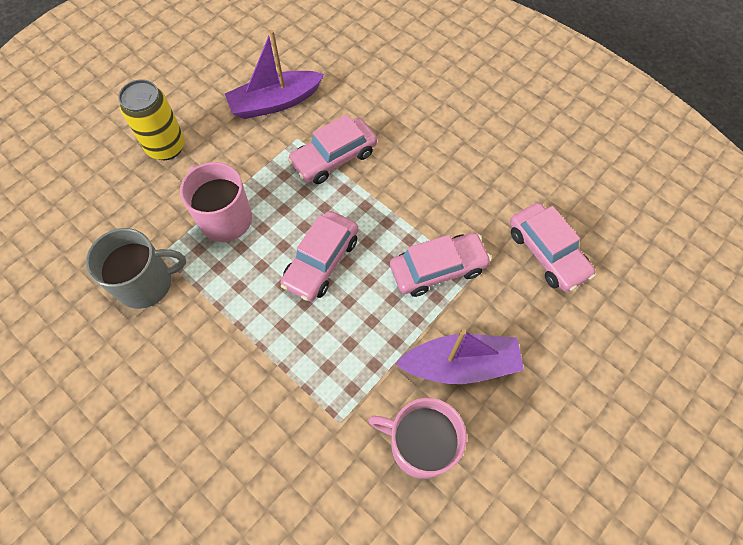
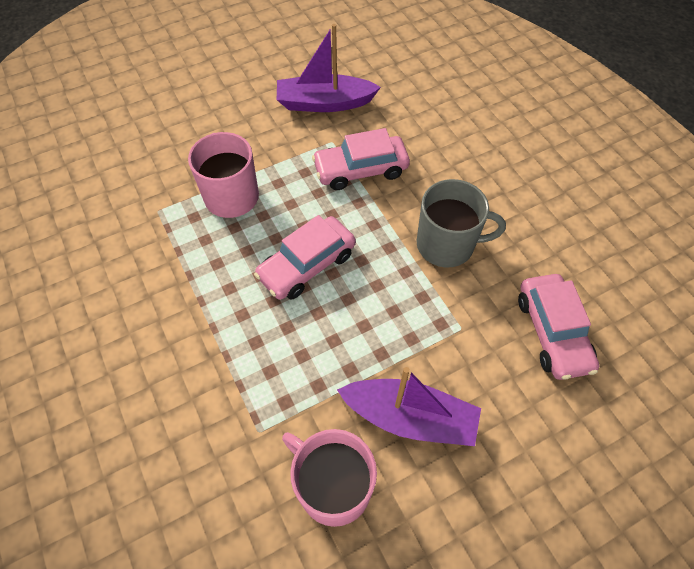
camera: 20 degrees right, 5 degrees down
(146, 283) = (133, 233): grey mug -> grey mug (447, 244)
(166, 147) = (205, 115): yellow can -> none
(438, 269) = (425, 311): pink car -> none

